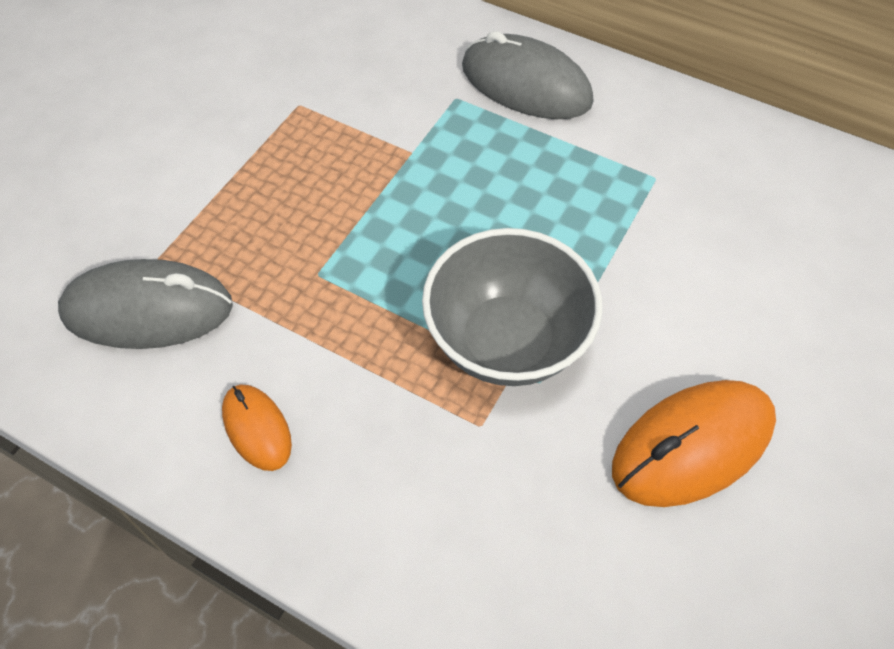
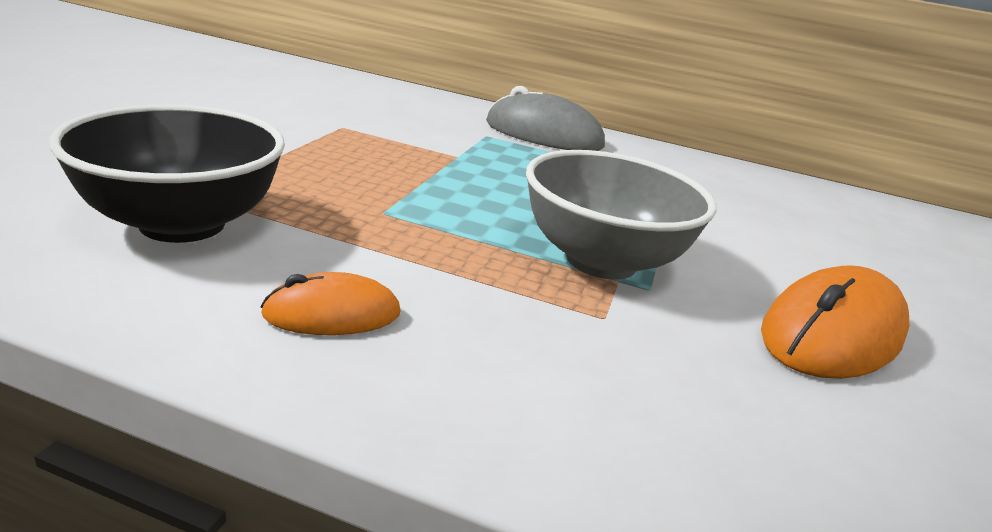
camera: 15 degrees left, 30 degrees down
(148, 310) = (182, 224): grey mouse -> black bowl
(257, 428) = (332, 314): orange mouse -> orange mouse turned 60 degrees counterclockwise

